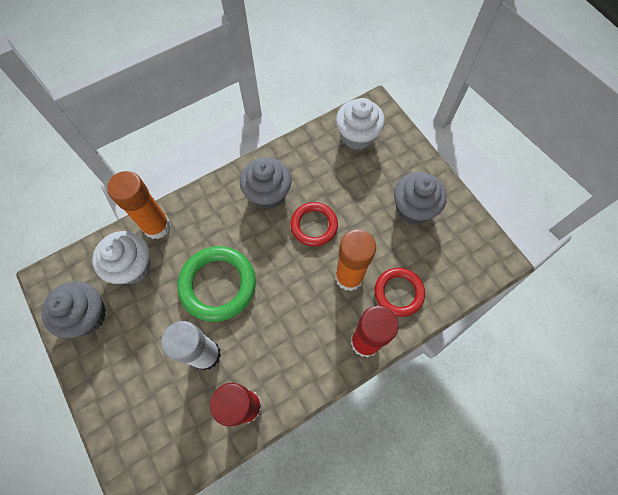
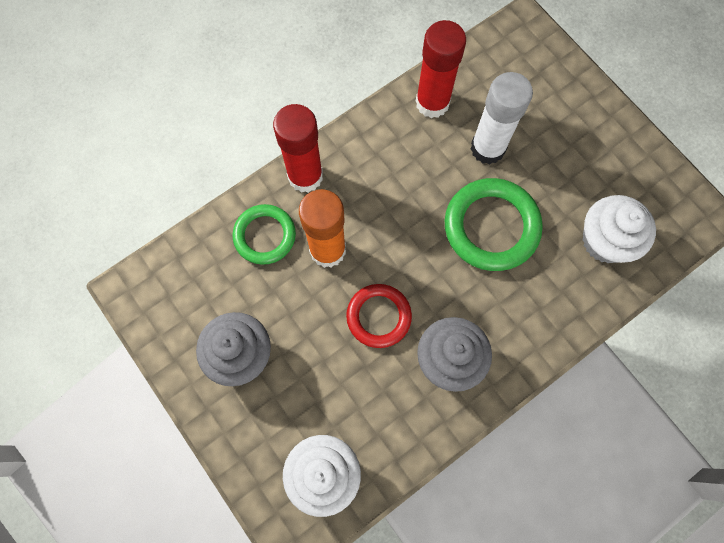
camera: 175 degrees right, 5 degrees up
(87, 315) = (639, 178): grey cupcake -> none
(157, 226) = (591, 297): orange glue stick -> none
(398, 293) = (264, 236): red ring -> green ring

